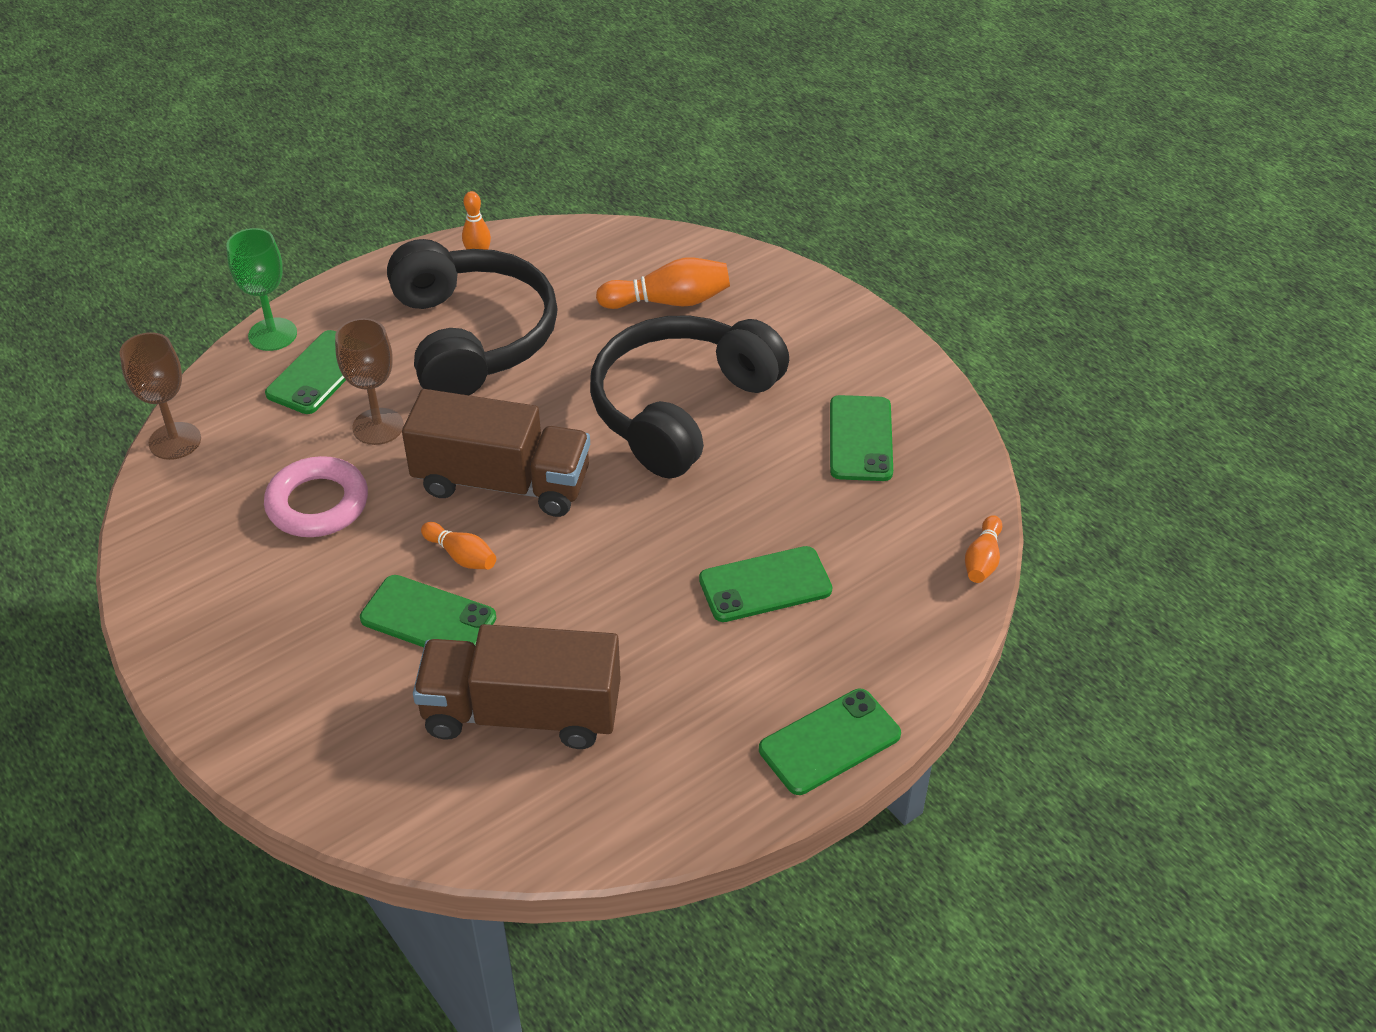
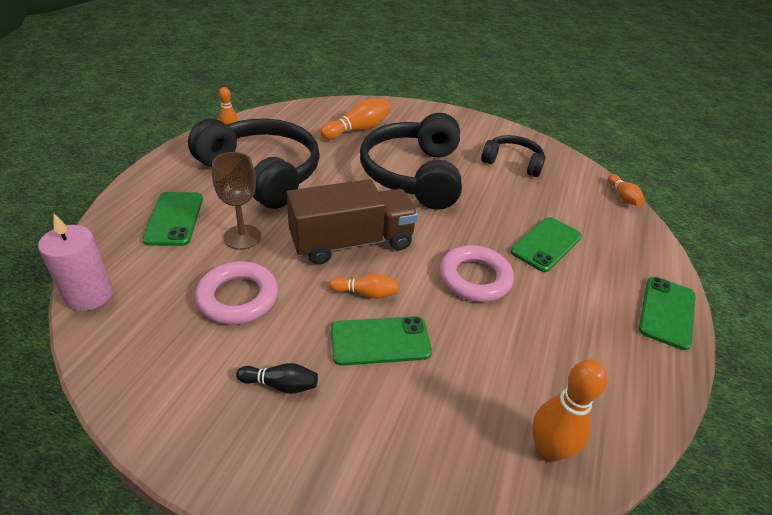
camera: 35 degrees left, 5 degrees down
(175, 441) = (89, 295): brown goblet -> pink candle
(272, 334) = (121, 207): green goblet -> none
(289, 619) = (280, 385): none -> black bowling pin
(498, 808) = (548, 450): none -> orange bowling pin
(522, 713) = (497, 376): brown truck -> none
(614, 591) = (475, 278): none -> pink ring
(860, 439) = (512, 163): green phone -> black headphones

